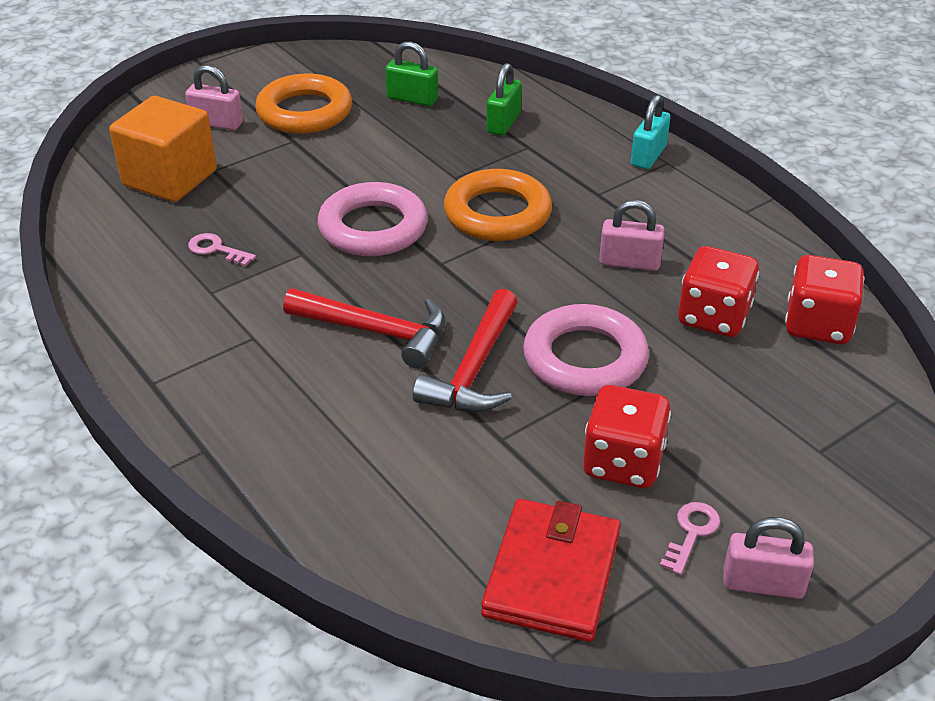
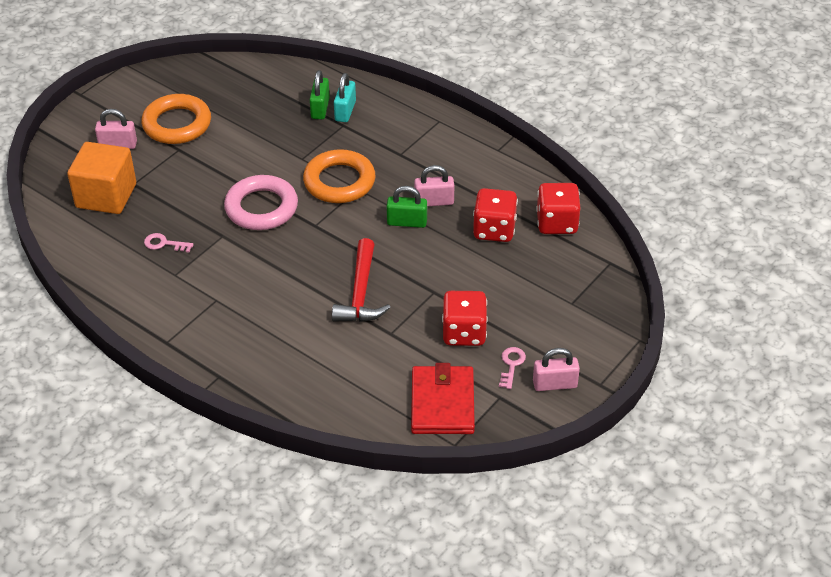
camera: 15 degrees left, 5 degrees up
(376, 332) = (292, 281): red hammer -> none
(412, 99) = (249, 99): green padlock -> green padlock (407, 222)
(585, 359) = (424, 273): pink ring -> none
(648, 156) = (425, 118): turquoise padlock -> turquoise padlock (345, 111)

